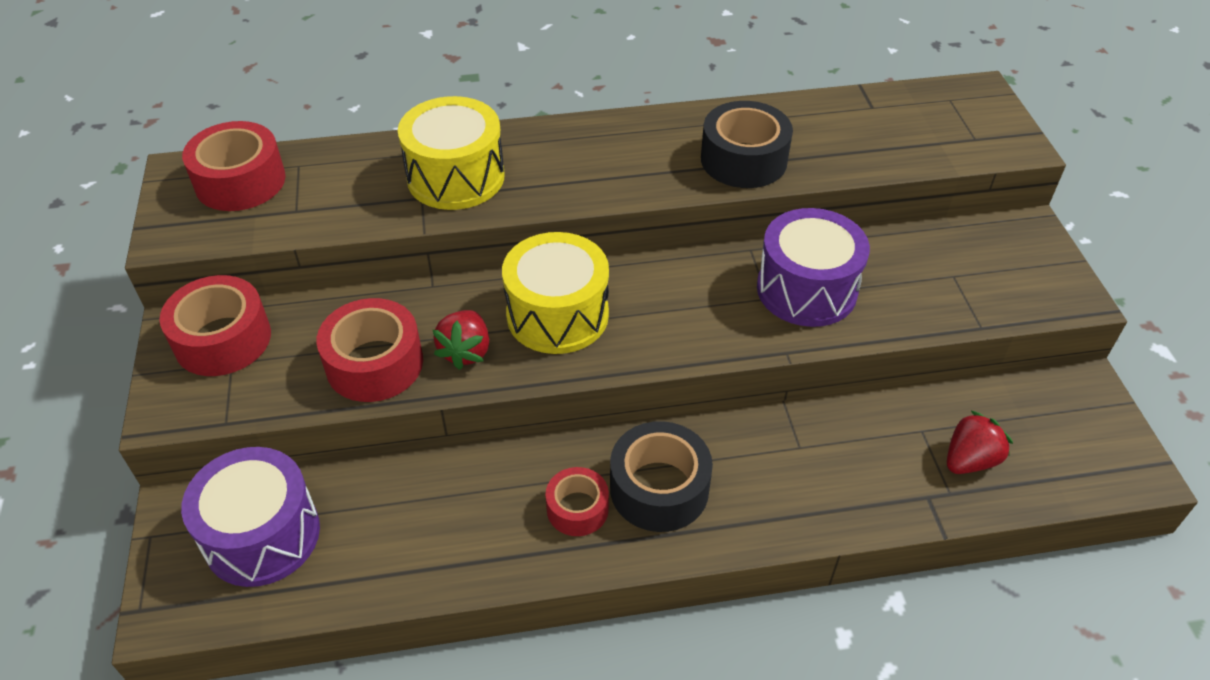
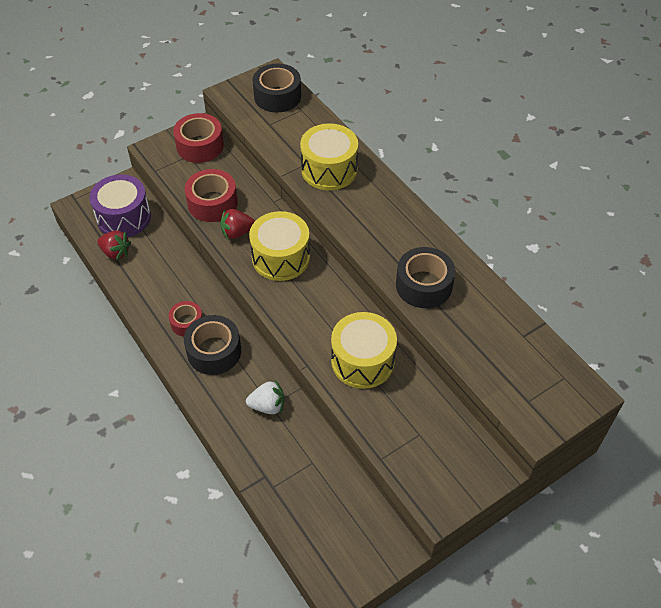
camera: 65 degrees right, 5 degrees up
(240, 181) = (277, 96): red tape -> black tape
(799, 451) = (268, 406): none -> white strawberry
(806, 289) = (362, 361): purple drum -> yellow drum
(969, 460) = (302, 492): red strawberry -> red strawberry (116, 252)

